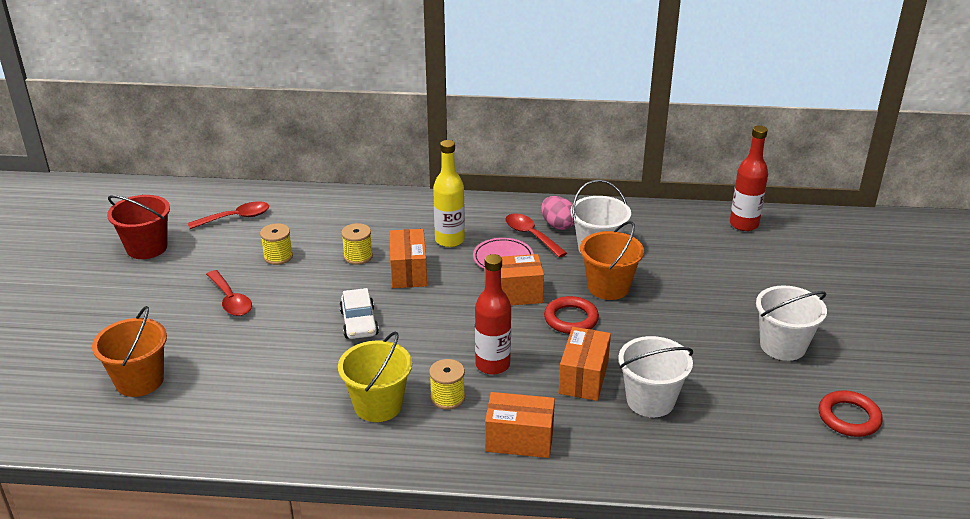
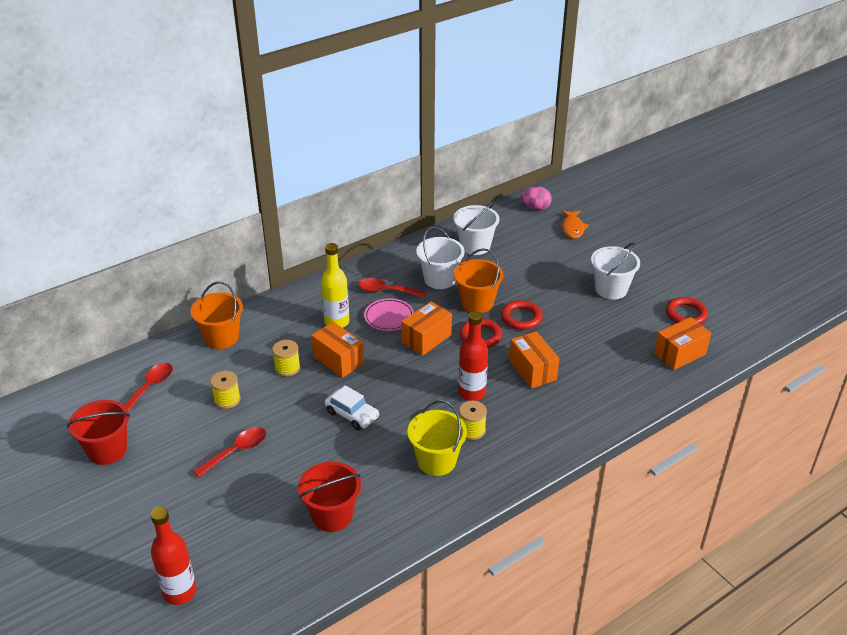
camera: 40 degrees left, 5 degrees up
(139, 381) = (250, 547): orange bucket -> orange bucket (221, 337)
(230, 300) = (236, 451): red spoon -> red spoon turned 60 degrees counterclockwise
(231, 395) = (332, 515): none -> red bucket
(519, 440) = (544, 430): orange box -> orange box (679, 354)
(557, 225) = (395, 275): pink egg -> pink egg (535, 208)
(637, 323) = (521, 318): none -> red ring
(650, 400) = (583, 363): white bucket -> white bucket (475, 246)
(744, 224) = (505, 219): red bottle -> red bottle (180, 592)
(815, 266) = (572, 228): none -> orange fish

